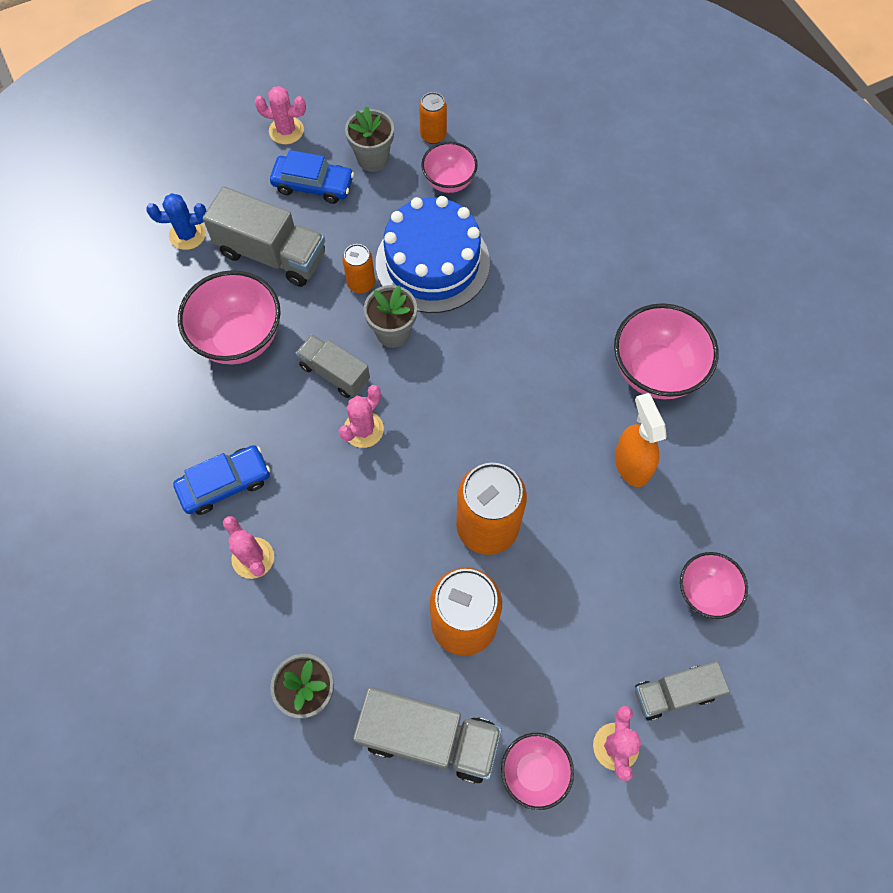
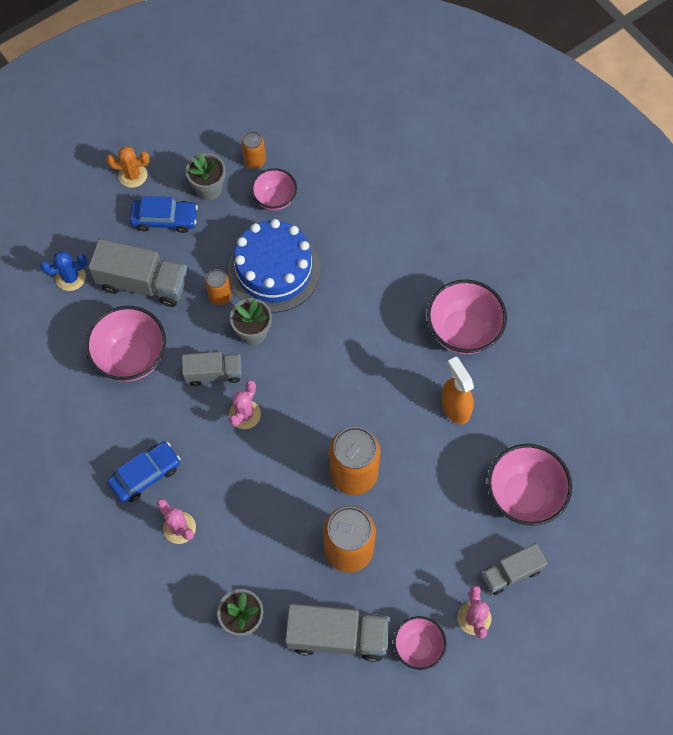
camera: 10 degrees left, 0 degrees up
(286, 130) = (133, 175): pink cactus -> orange cactus
(335, 373) = (213, 373): grey truck -> grey truck turned 150 degrees clockwise
(705, 592) = (523, 495): pink bowl -> pink bowl, size x1.65

